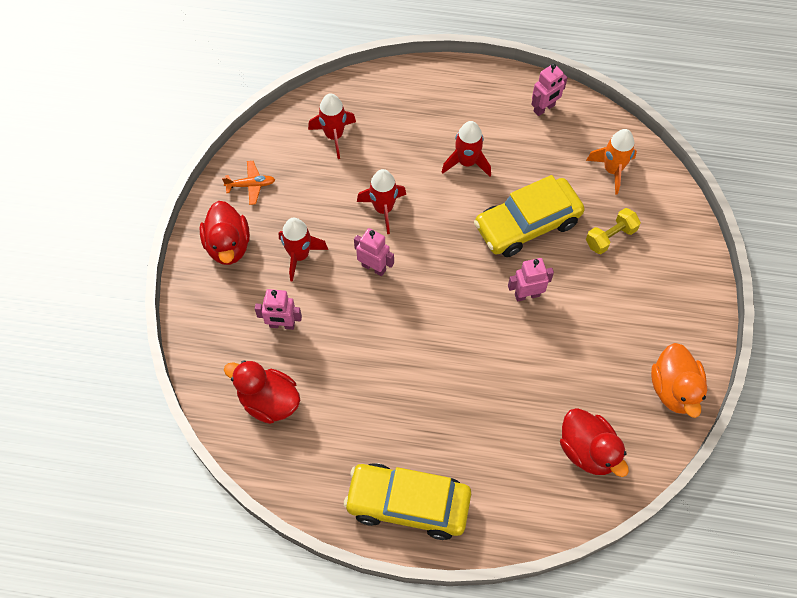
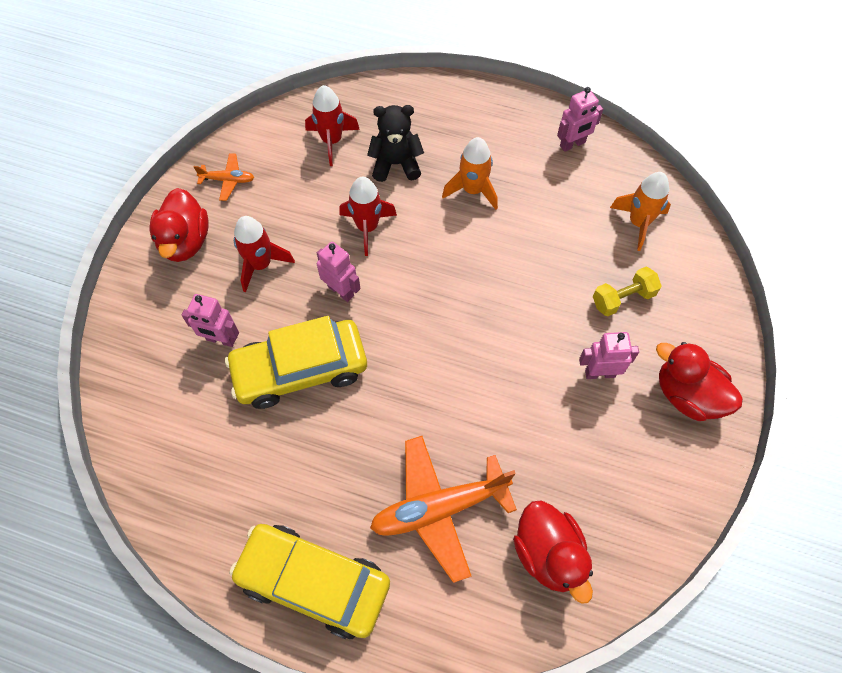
camera: 10 degrees right, 0 degrees up
(269, 401) = (182, 426): red duck -> red duck (687, 395)
(395, 149) = (396, 164): none -> black teddy bear
(466, 162) = (472, 190): red rocket -> orange rocket
(495, 430) = (439, 508): none -> orange plane
(527, 224) = (527, 269): yellow car -> yellow car (300, 370)
(527, 295) = (511, 350): pink robot -> pink robot (600, 373)
(674, 389) = (669, 495): orange duck -> none

